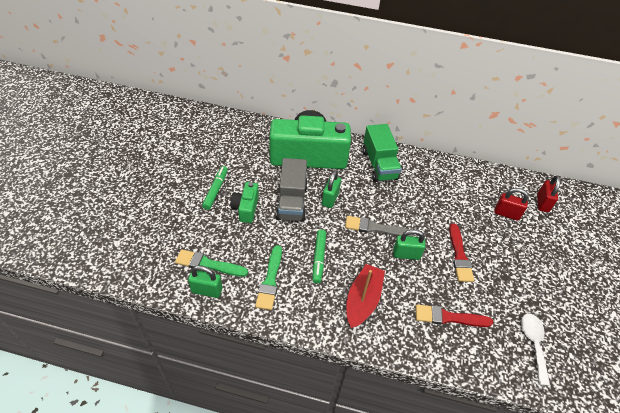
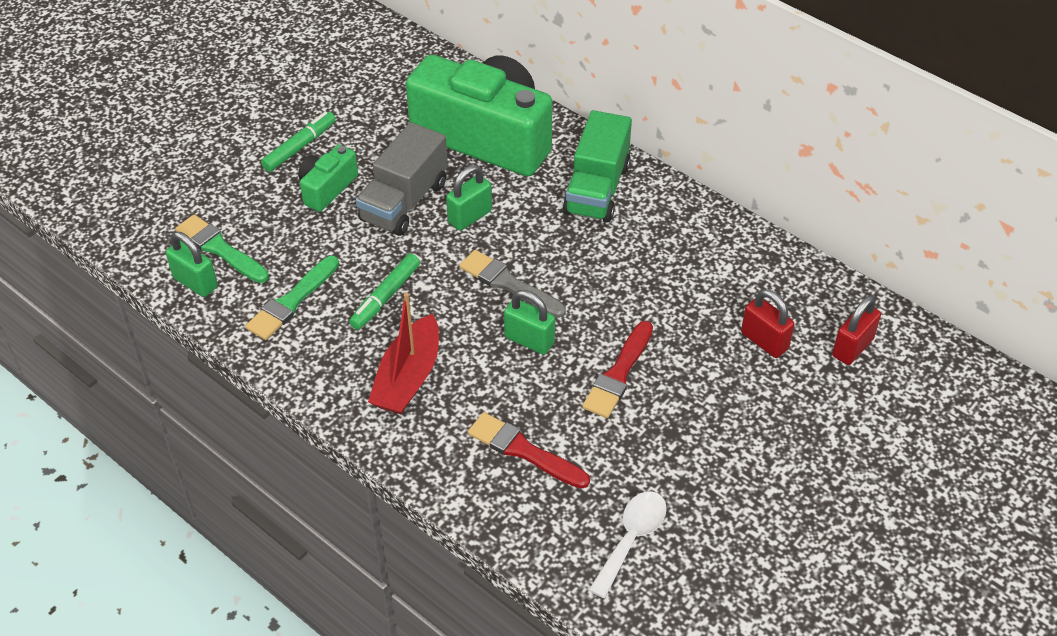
camera: 30 degrees right, 0 degrees up
(362, 300) = (408, 377): red boat -> red boat turned 150 degrees clockwise

